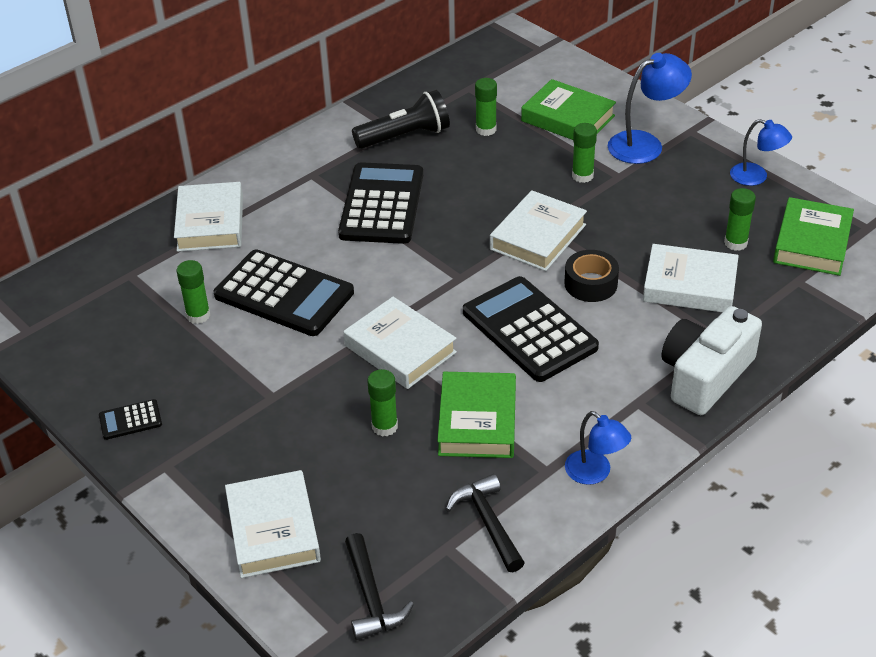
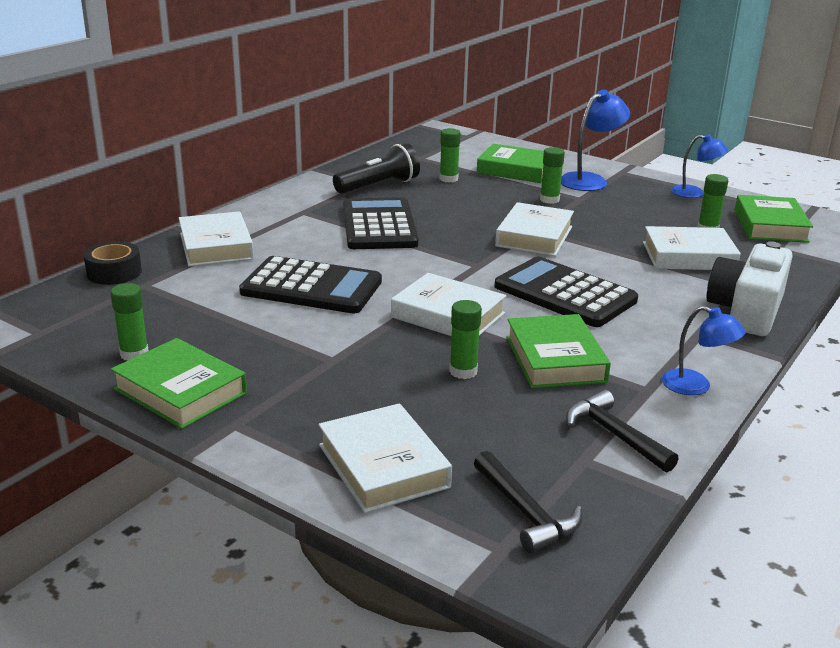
camera: 15 degrees left, 15 degrees down
(130, 420) = (180, 391): black calculator -> green book
(198, 315) = (228, 307): green glue stick -> green glue stick (134, 354)
(590, 284) = (601, 261): black tape -> black tape (114, 272)

